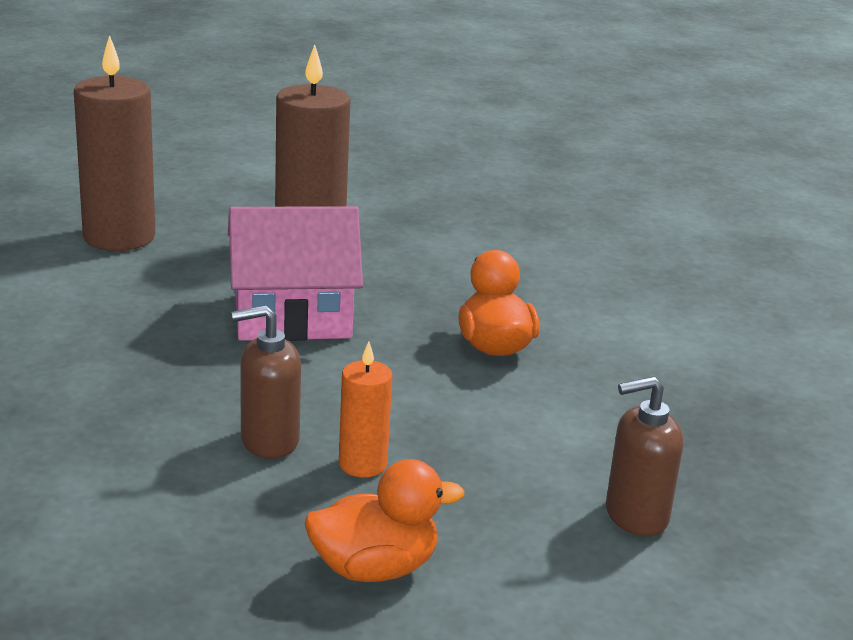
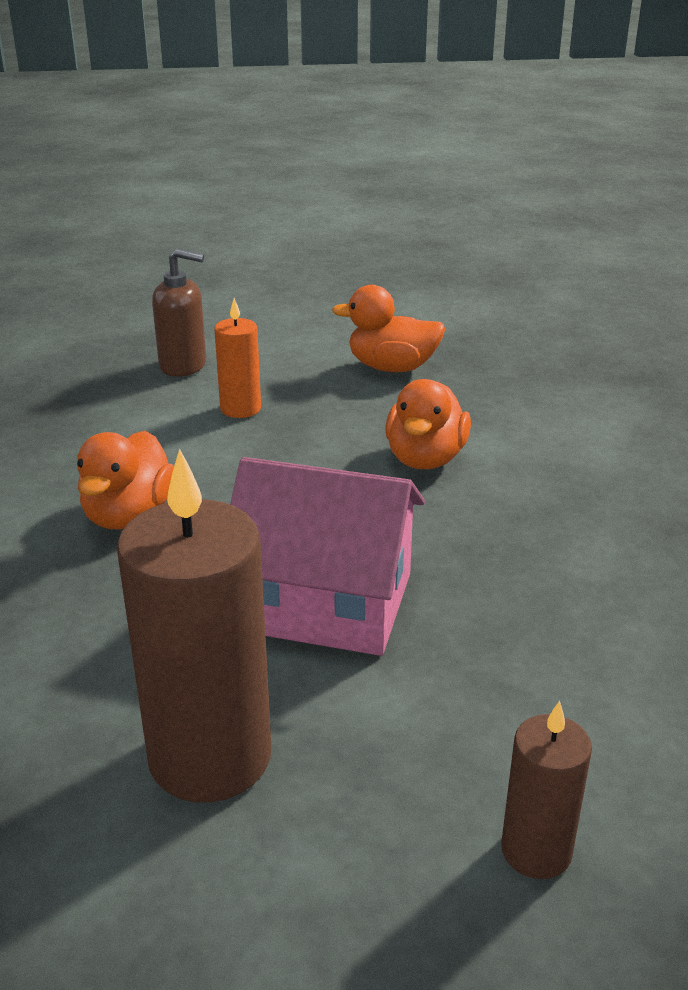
camera: 155 degrees left, 5 degrees up
(119, 237) = (536, 850): brown candle -> brown candle, size x0.52
(269, 441) = (425, 459): brown soap dispenser -> orange duck
(362, 464) = (356, 428): orange candle -> orange candle (240, 409)

